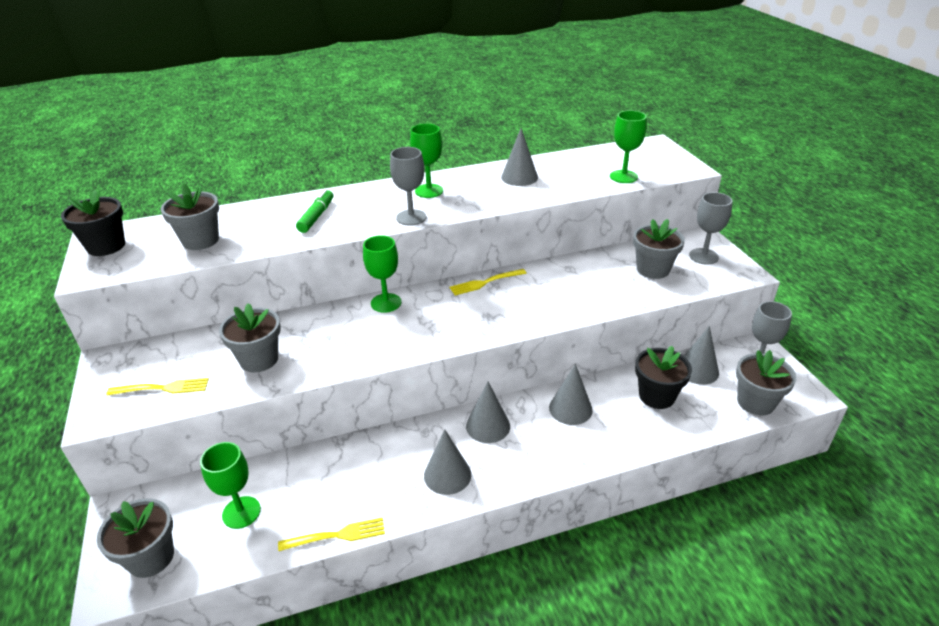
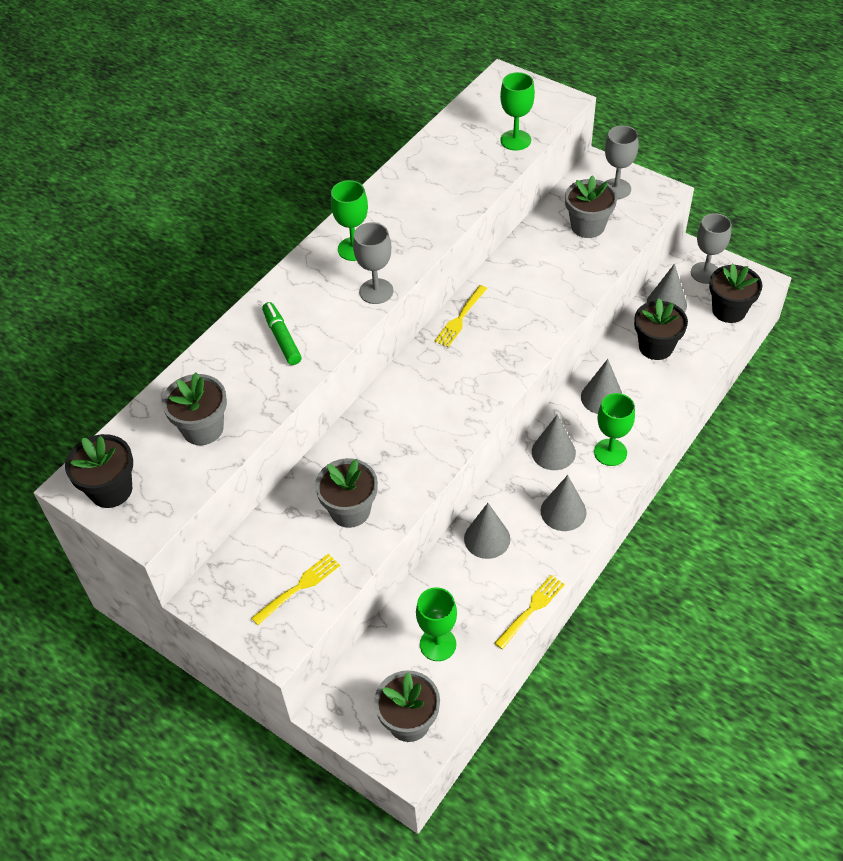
camera: 35 degrees left, 15 degrees up
(386, 303) = (395, 390): green goblet -> green goblet (610, 452)
(519, 177) = (421, 187): grey cone -> grey cone (487, 538)
(755, 402) = (729, 310): grey flower pot -> black flower pot

